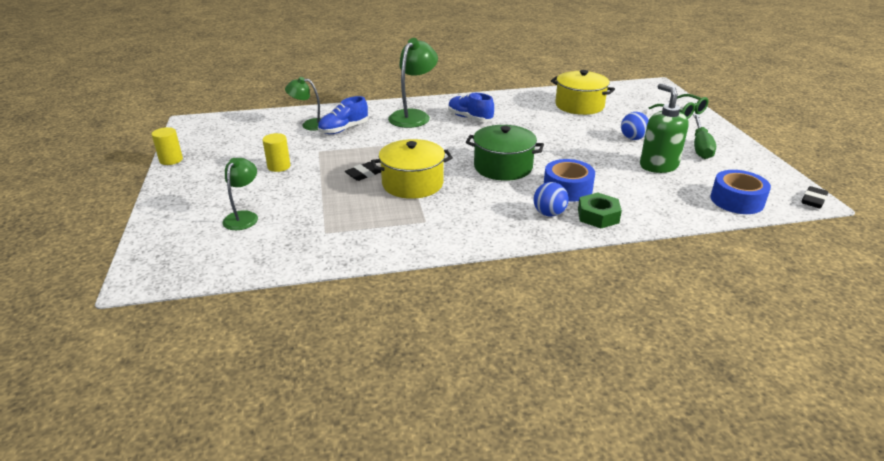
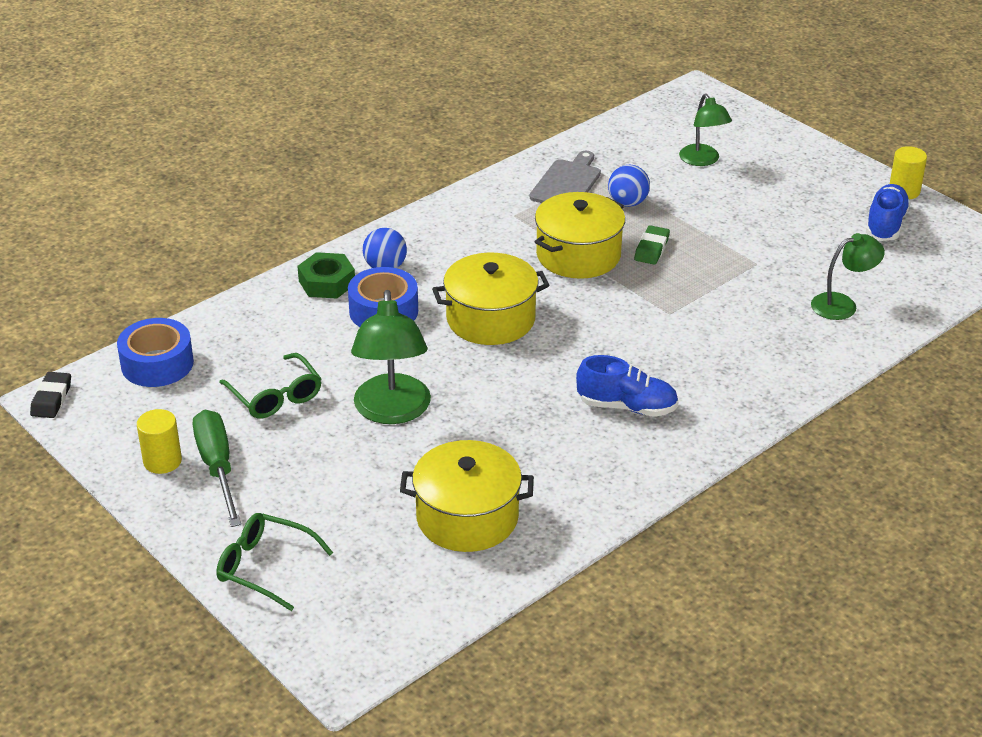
camera: 150 degrees right, 5 degrees up
(279, 166) = (766, 225): yellow cylinder -> yellow cylinder (162, 461)
(343, 129) = (782, 312): blue shoe -> blue shoe (885, 225)
(359, 232) = (567, 183): none -> grey cutting board
(364, 174) = (651, 249): black eraser -> green eraser
(413, 116) = (720, 379): green lamp -> green lamp (392, 411)
(503, 167) = (490, 319): green pot -> yellow pot
(633, 138) = (333, 449): blue ball -> blue ball (628, 203)
(658, 166) = (276, 396): green soap dispenser -> green glasses

